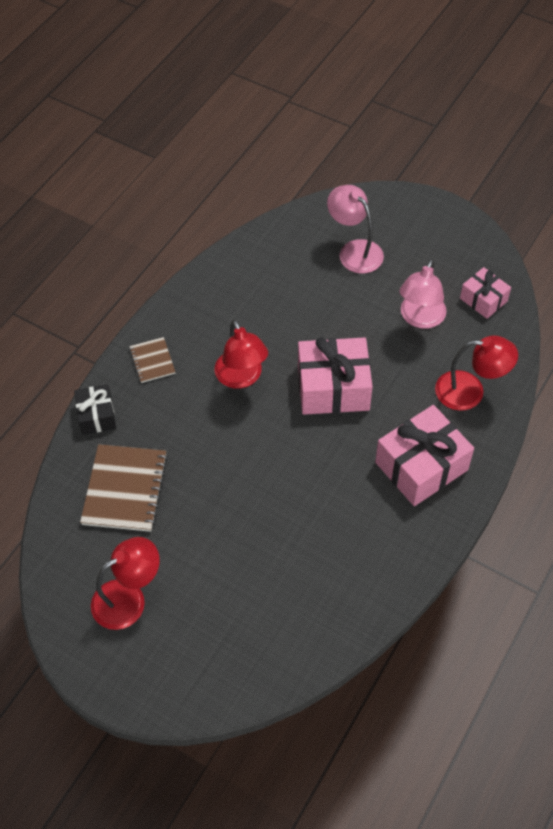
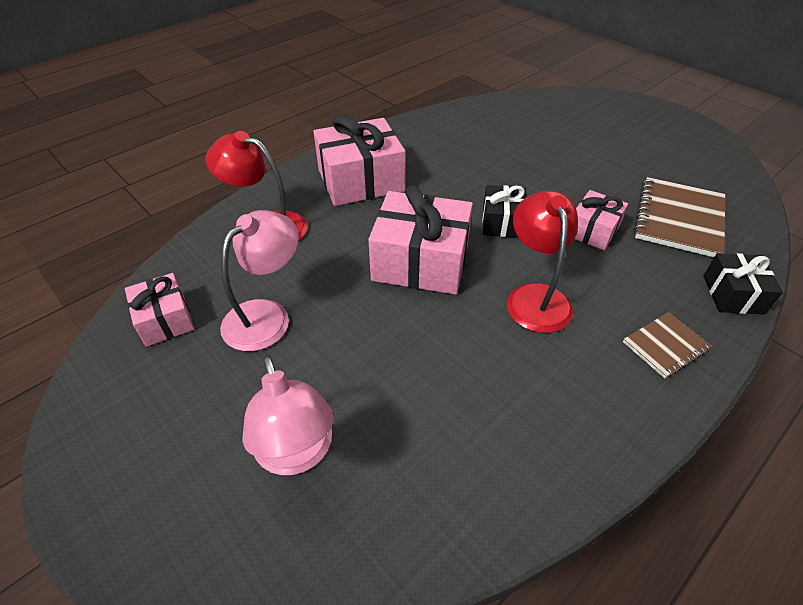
camera: 165 degrees left, 10 degrees down
(128, 598) = (660, 149): red lamp -> none
(152, 361) = (665, 346): brown notebook -> brown notebook turned 60 degrees clockwise
(201, 455) = (592, 230): none -> pink gift
(278, 446) = (502, 222): none -> black gift

